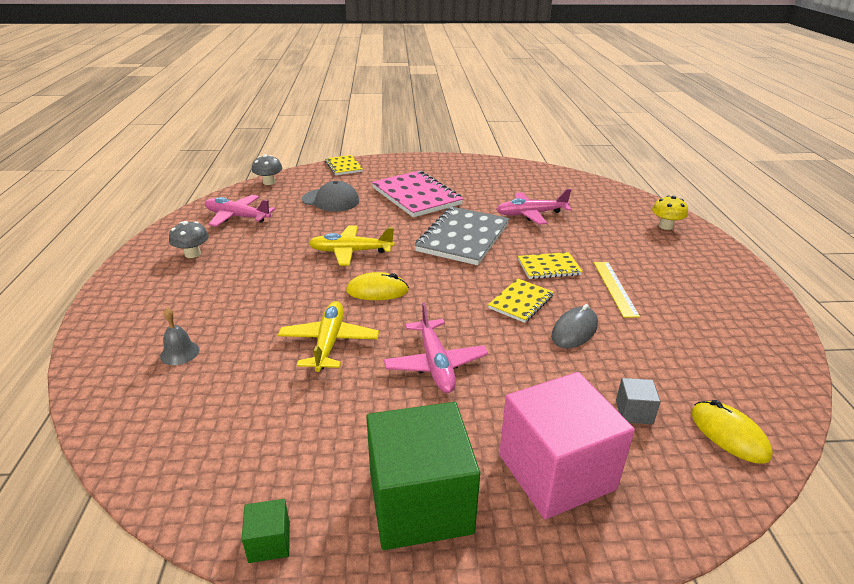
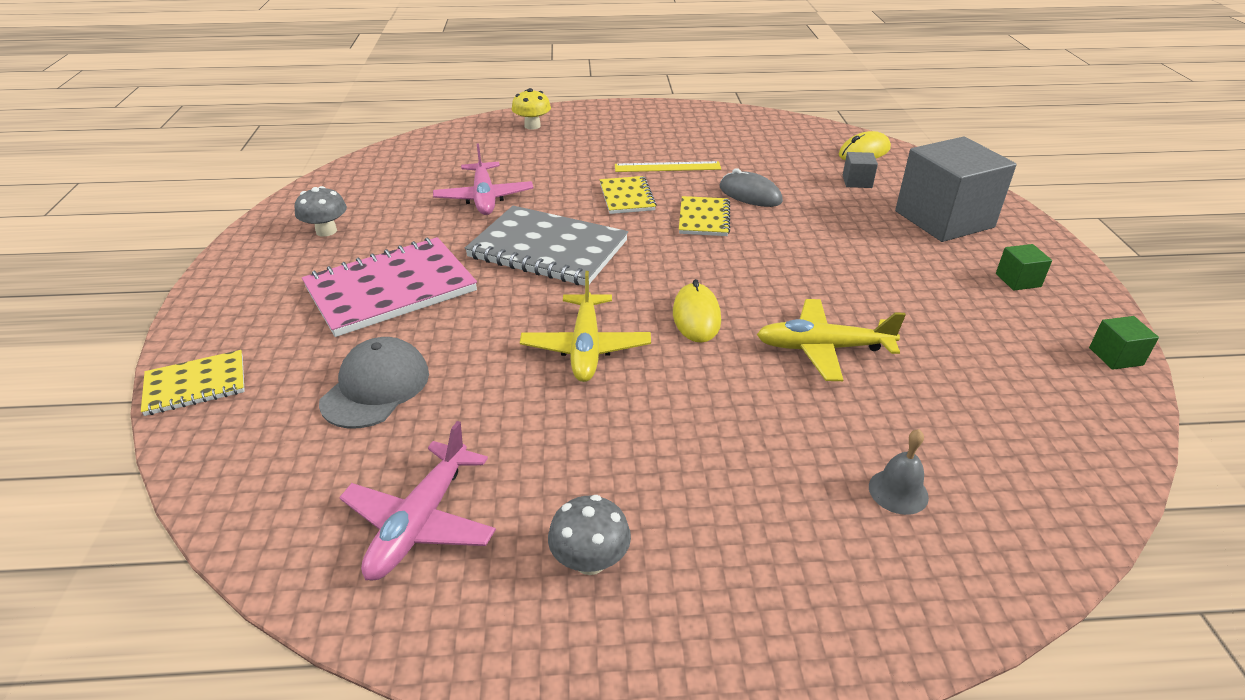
camera: 90 degrees left, 5 degrees up
(269, 182) = (231, 501): grey mushroom -> grey mushroom (326, 231)
(420, 503) = (1018, 280): green cube -> green cube, size x0.41
(435, 364) = (834, 272): pink plane -> none
(520, 302) = (703, 218): yellow notebook -> yellow notebook turned 60 degrees clockwise
(556, 472) = (944, 219): pink cube -> grey cube

